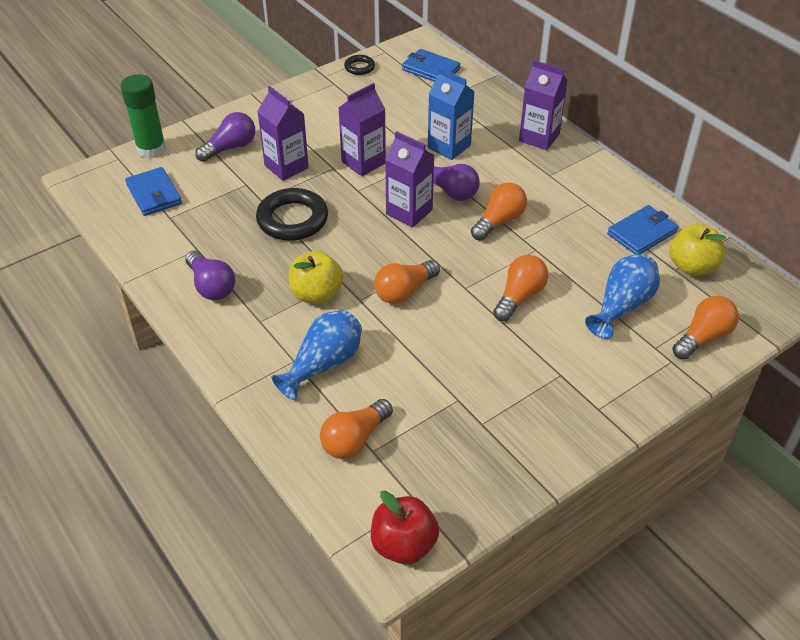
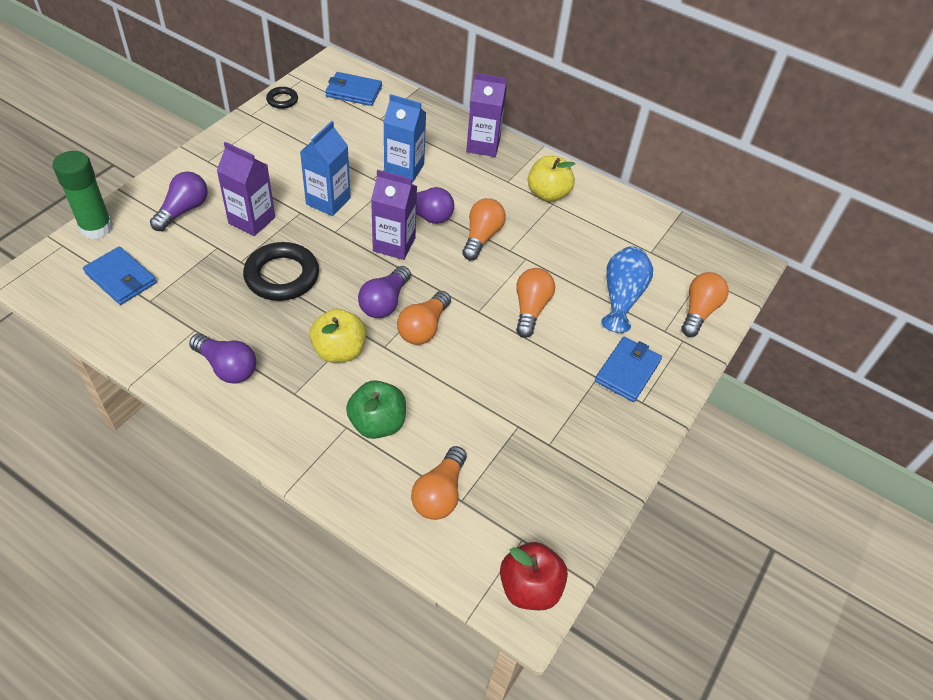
camera: 25 degrees left, 5 degrees up
(323, 364) = (377, 423): blue vase -> green apple
(363, 162) = (328, 201): purple carton -> blue carton
(377, 261) = (384, 302): none -> purple light bulb
(642, 233) = (609, 223): blue wallet -> blue wallet (627, 371)
(692, 267) = (663, 246): yellow apple -> yellow apple (548, 194)

